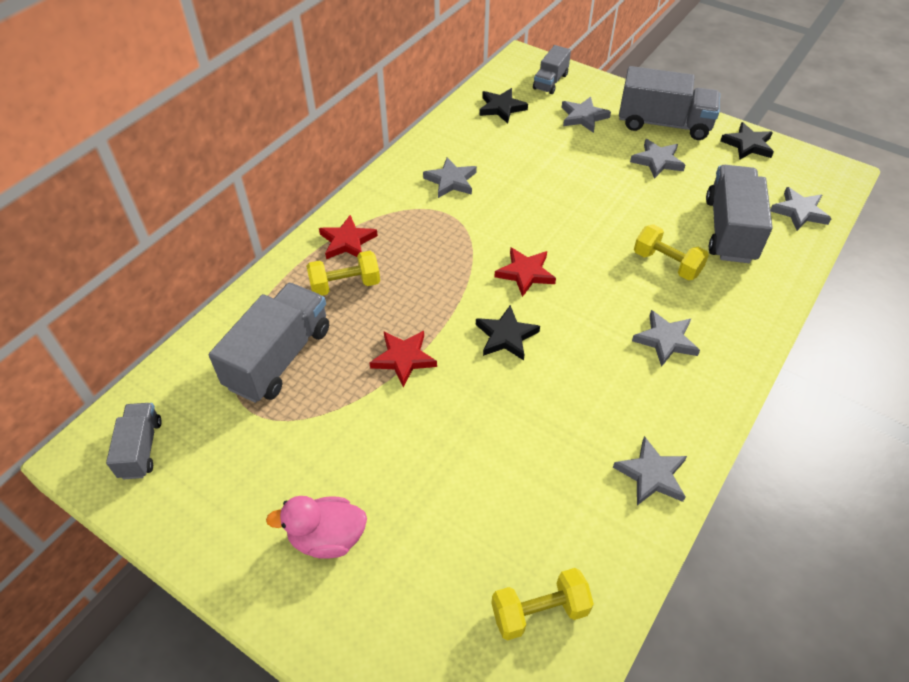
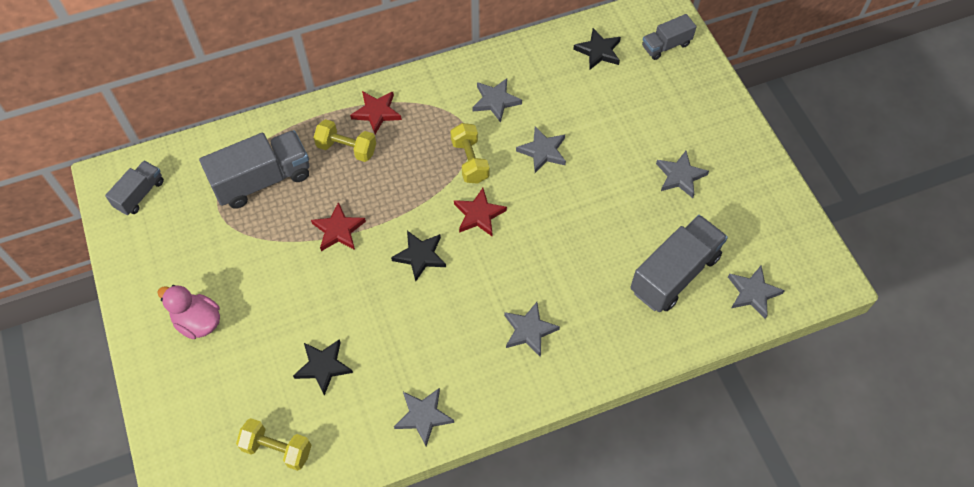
camera: 35 degrees right, 10 degrees up
(583, 117) = (659, 98): grey star -> grey star (543, 151)
(663, 124) = (724, 143): grey truck -> none
(666, 264) = (592, 271): yellow dumbbell -> yellow dumbbell (470, 161)
(748, 145) = (778, 205): black star -> black star (323, 366)

